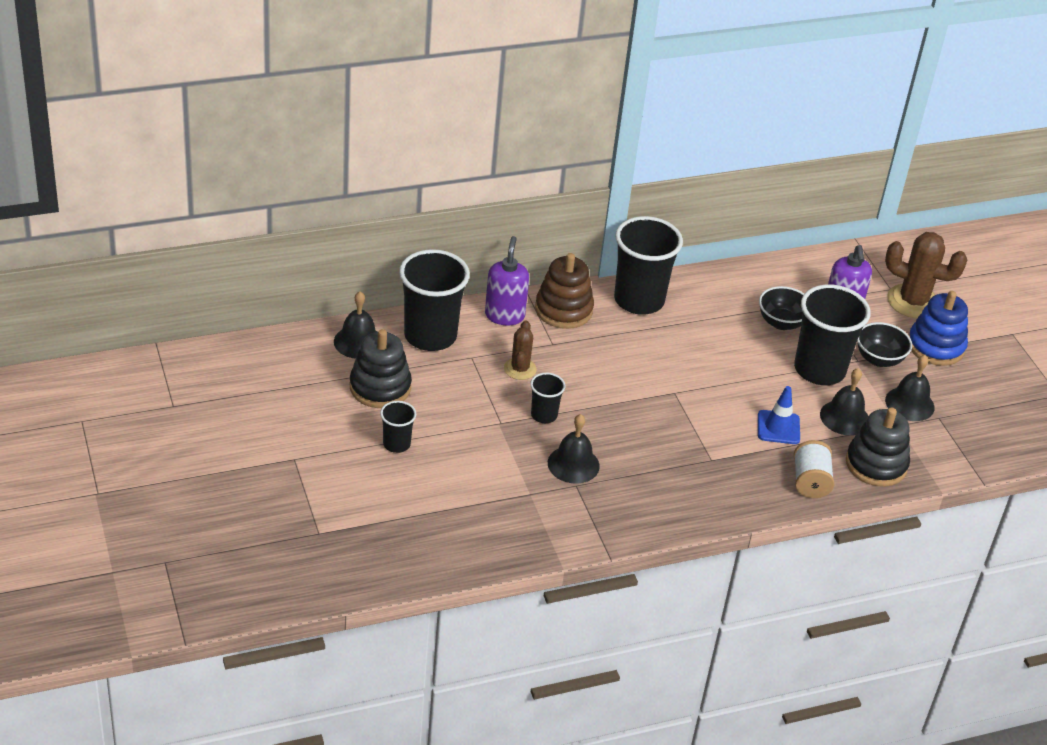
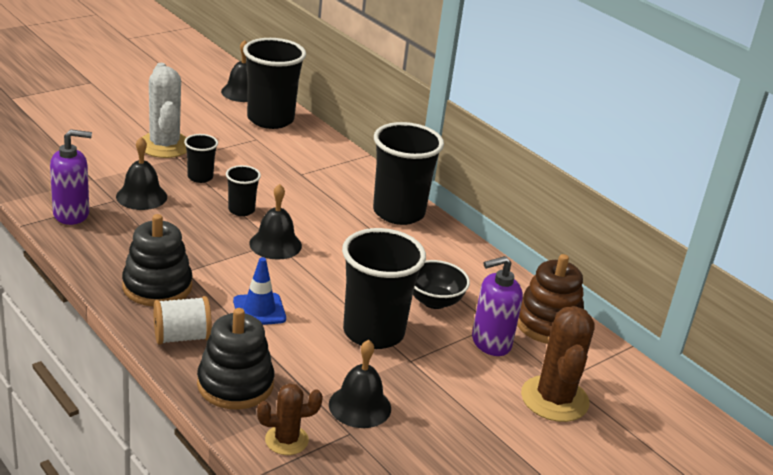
camera: 70 degrees right, 10 degrees down
(380, 387) = (192, 105): black stacking toy -> black stacking toy (157, 286)
(396, 444) = (127, 117): black cup -> black cup (241, 210)
(470, 427) = (164, 145): none -> white cactus
(504, 315) = (322, 148): purple soap dispenser -> purple soap dispenser (71, 214)
(520, 369) = (255, 161): brown cactus -> brown cactus (286, 440)
(563, 310) = (352, 175): brown stacking toy -> brown stacking toy (548, 324)
(844, 417) = (303, 356): black bell -> black bell (275, 244)
(879, 359) = (424, 376): black bowl -> none
(935, 346) = (483, 423): blue stacking toy -> none

